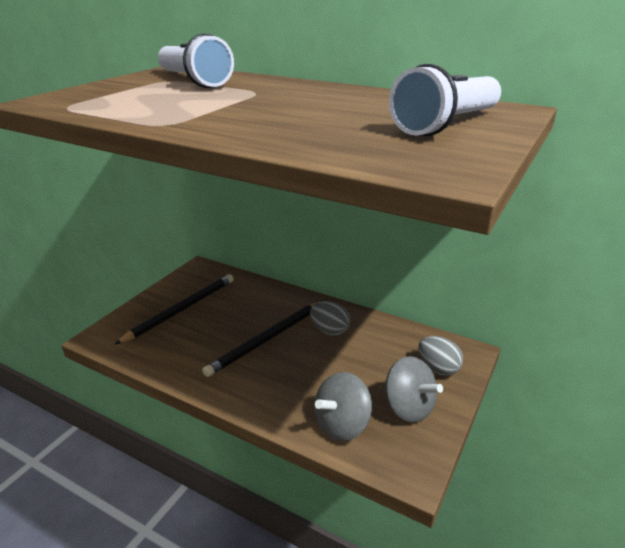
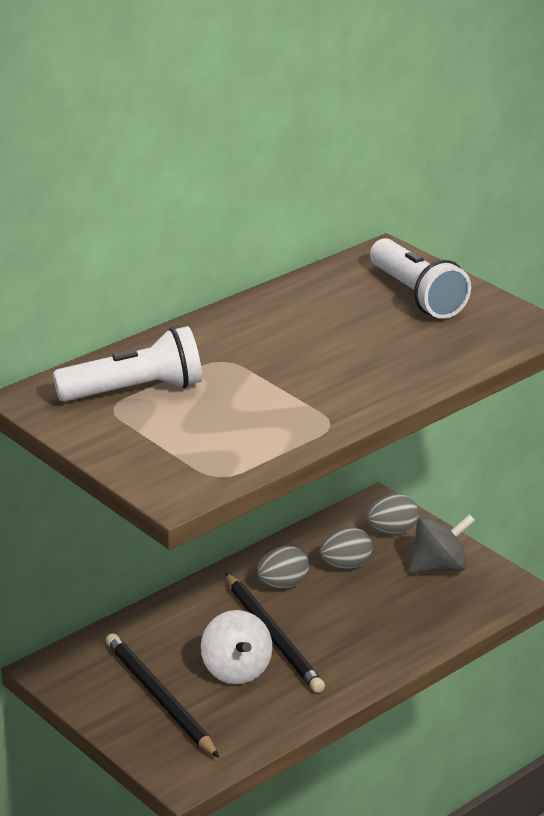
camera: 70 degrees left, 0 degrees up
(220, 333) = (236, 670): none -> white spinning top
(342, 425) = (443, 614): grey spinning top -> none
(373, 354) = (345, 565): none -> grey egg

